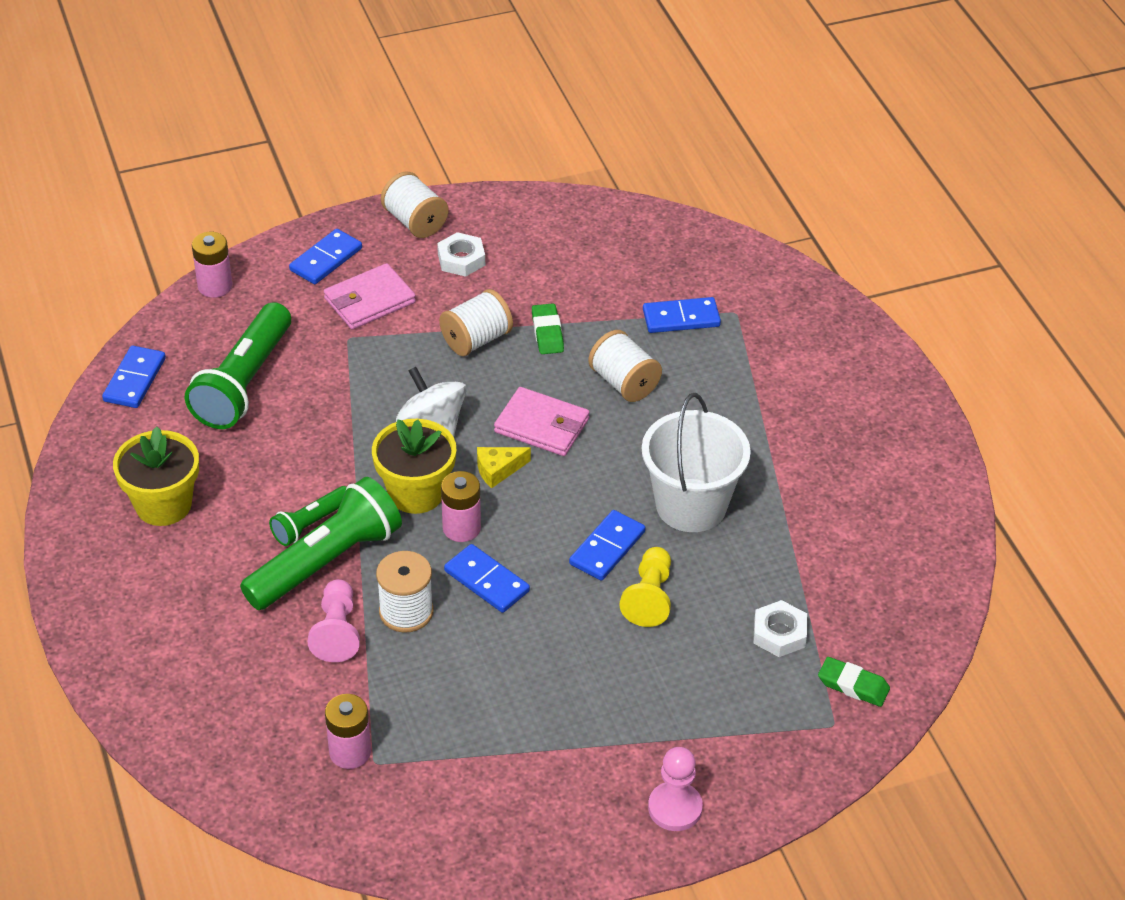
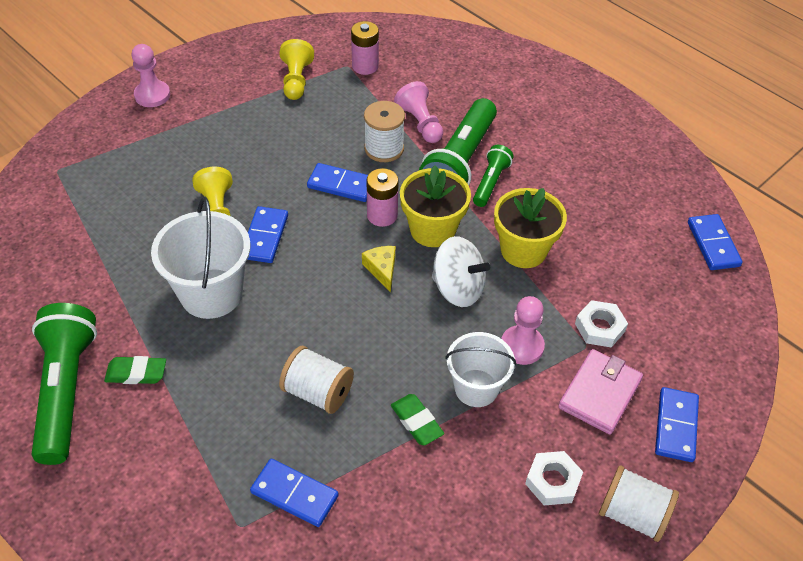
camera: 155 degrees right, 5 degrees up
(163, 505) = (600, 162): yellow flower pot -> yellow flower pot (523, 250)
(215, 286) = (741, 355): pink battery -> none
(244, 382) = (631, 272): green flashlight -> green flashlight (66, 391)
(408, 357) = (522, 346): none -> pink pawn
(461, 761) = (296, 80): none -> yellow pawn
(476, 340) = (476, 388): white spool -> white bucket
(498, 470) = (382, 269): yellow cheese -> yellow cheese turned 60 degrees counterclockwise
(542, 425) = (369, 321): pink wallet -> none
(681, 318) = (294, 494): blue domino -> blue domino turned 60 degrees clockwise
(779, 633) = (110, 217): white nut -> white nut (600, 327)
(853, 685) = (46, 199): green eraser -> green eraser (136, 373)

